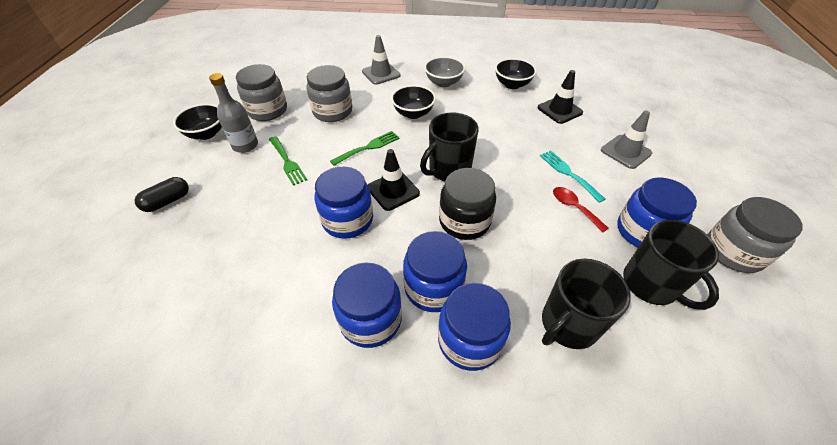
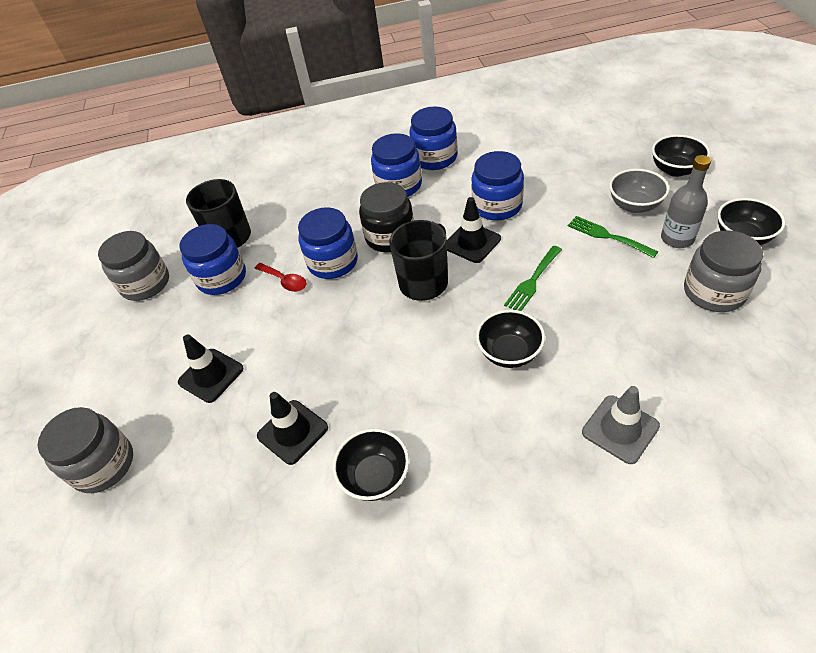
camera: 170 degrees right, 0 degrees up
(167, 201) = (675, 170): black capsule -> black bowl
(332, 111) = (624, 319): grey jar -> grey jar (103, 465)
(443, 83) = (497, 441): grey bowl -> grey bowl (634, 205)
(469, 340) = (364, 168): blue jar -> blue jar (333, 262)
(568, 173) = (287, 320): turquoise fork -> none
(568, 324) = (297, 195): black mug -> none
(625, 152) = (211, 375): grey traffic cone -> black traffic cone

